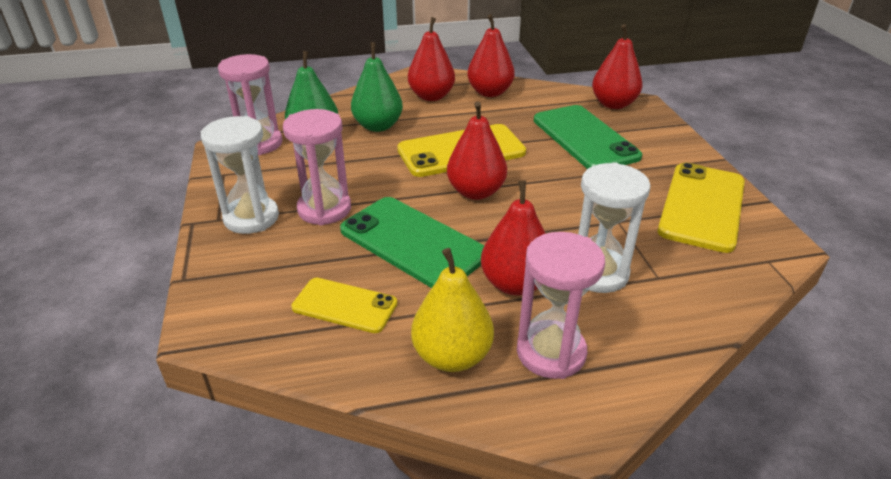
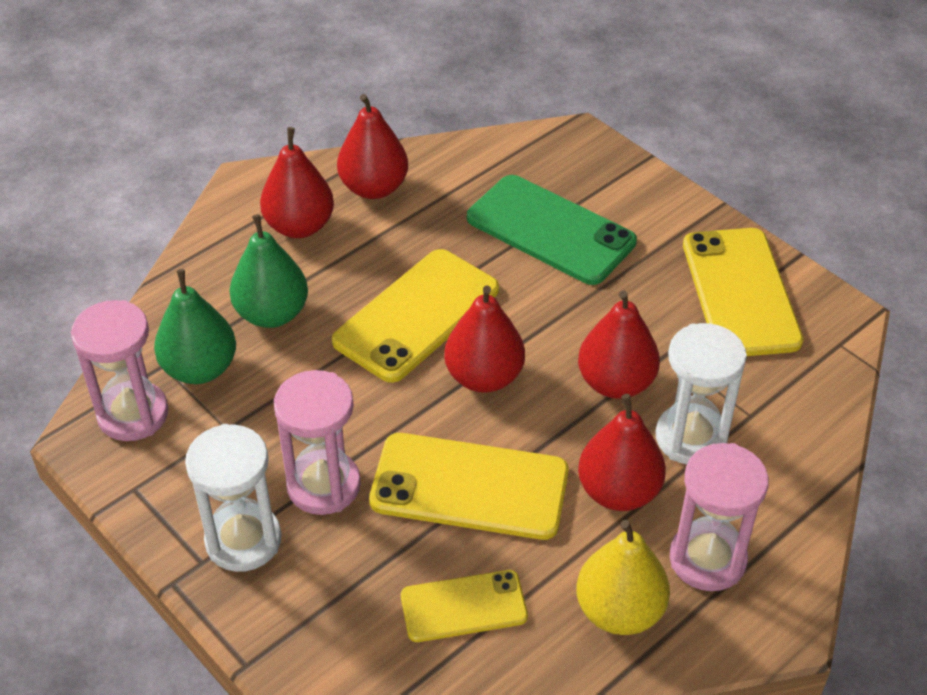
camera: 30 degrees left, 10 degrees up
(413, 242) = (469, 487): green phone -> yellow phone
(613, 104) = (546, 151): red pear -> red pear (615, 383)

